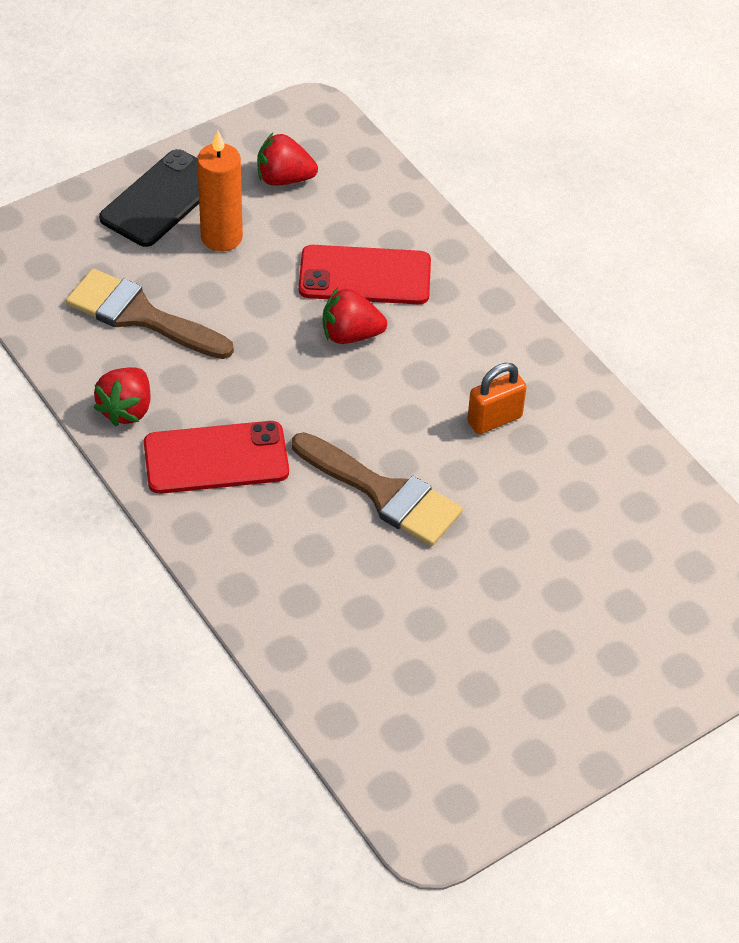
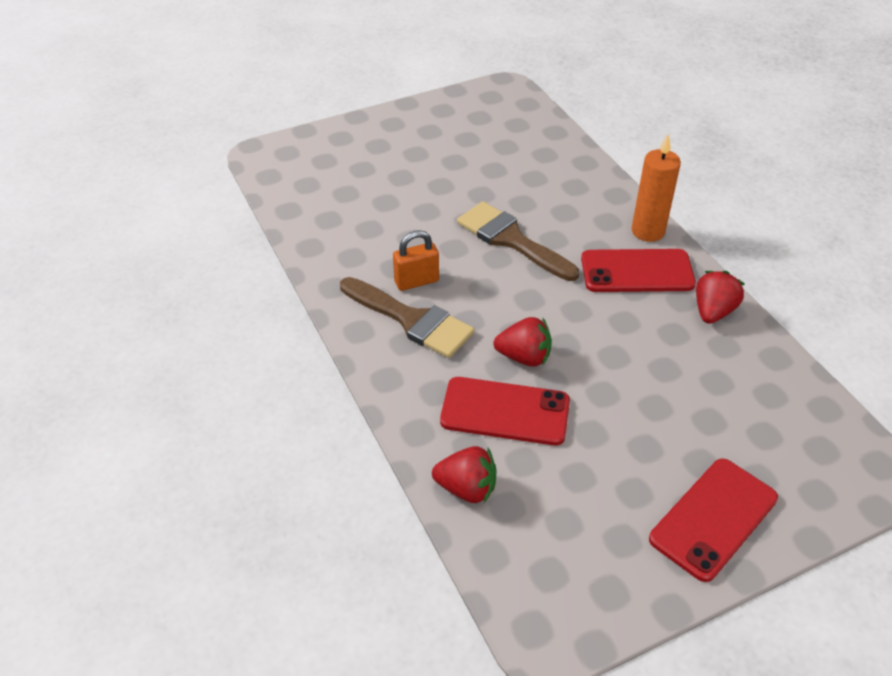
camera: 170 degrees left, 5 degrees down
(140, 315) = (715, 390): brown brush -> brown brush (411, 320)
(162, 199) = (713, 518): black phone -> red phone
(221, 237) = (645, 465): orange candle -> orange candle (648, 231)
(284, 179) = (581, 533): red strawberry -> red strawberry (466, 488)

